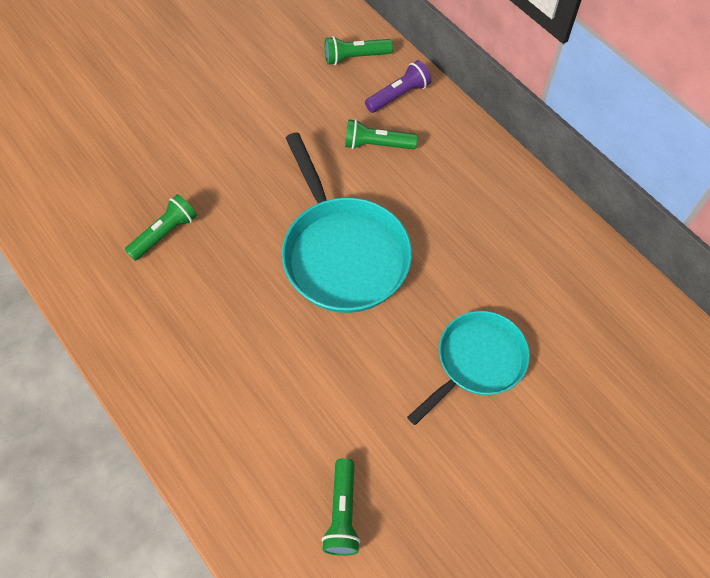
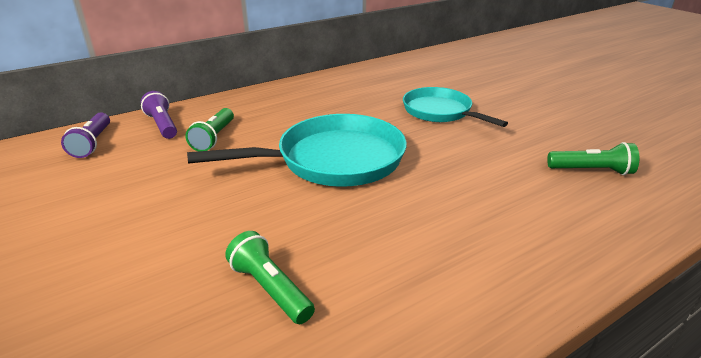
camera: 85 degrees left, 30 degrees down
(355, 57) = (92, 143): green flashlight -> purple flashlight

